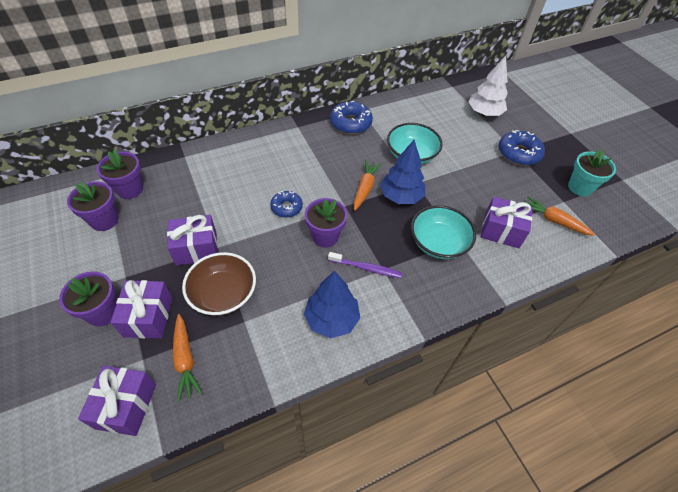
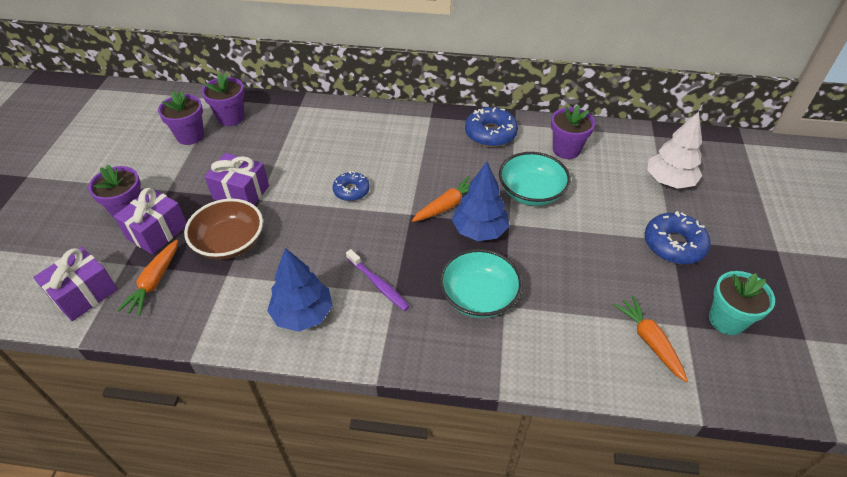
camera: 35 degrees right, 5 degrees down
(325, 236) = (364, 235): purple flower pot -> purple flower pot (566, 150)
(501, 231) = (567, 320): purple gift -> none

